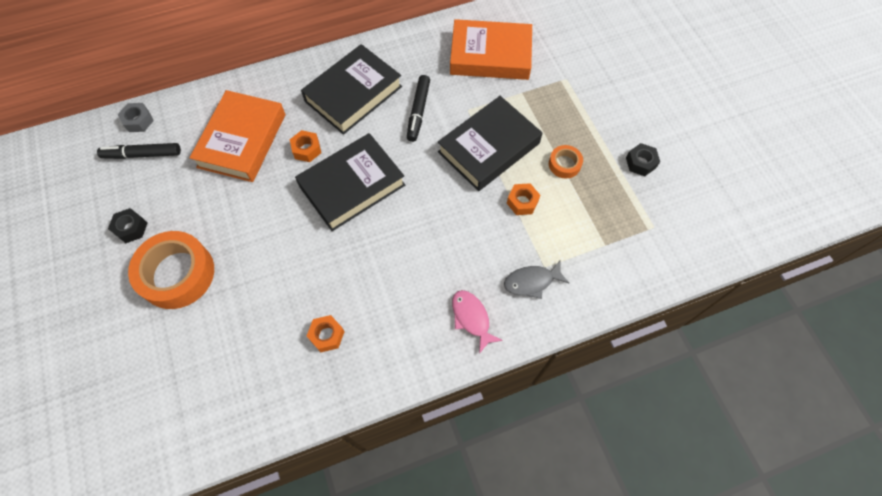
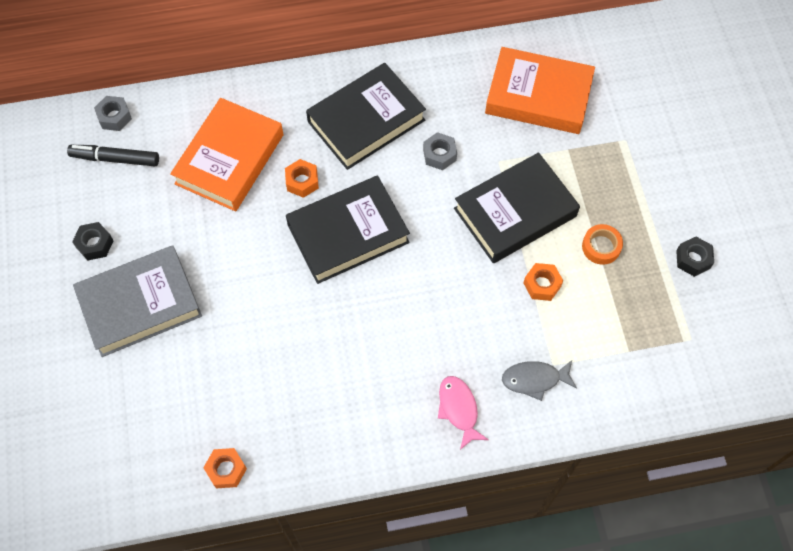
camera: 10 degrees right, 0 degrees up
(177, 274) = (140, 305): orange tape -> grey book
(327, 335) = (295, 401): orange nut -> orange nut (226, 470)
(418, 111) = (439, 155): black marker -> grey nut

